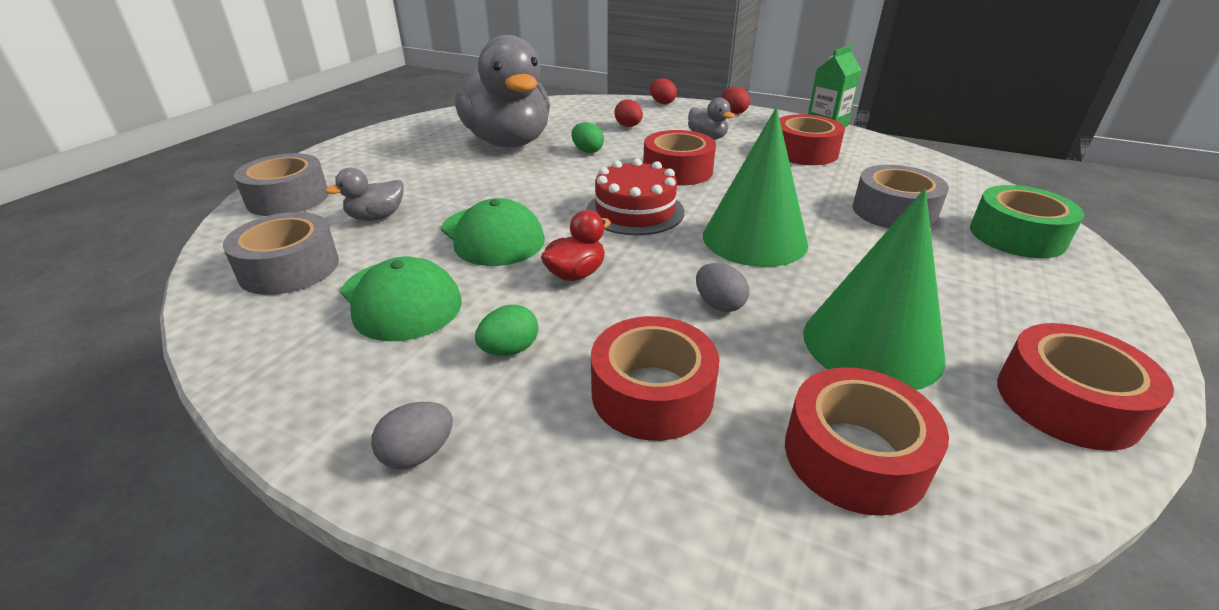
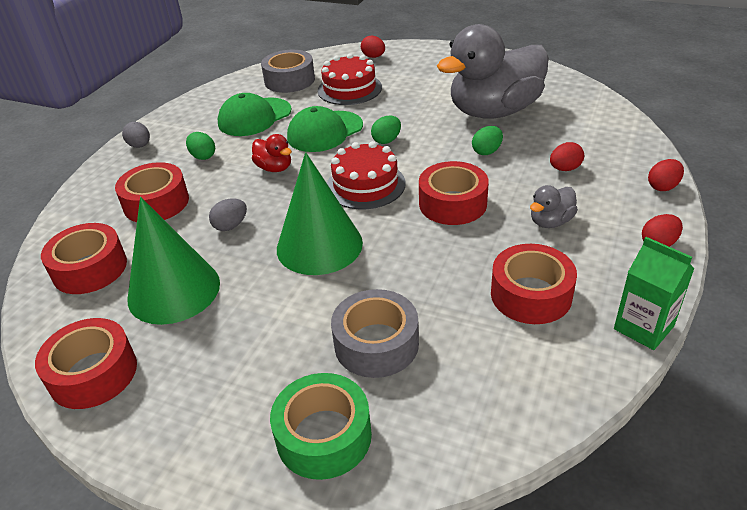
camera: 90 degrees right, 5 degrees up
(288, 198) = (373, 57): grey tape -> red egg
(376, 217) = (349, 89): grey duck -> red cake
(539, 196) = (386, 140): none -> green egg

